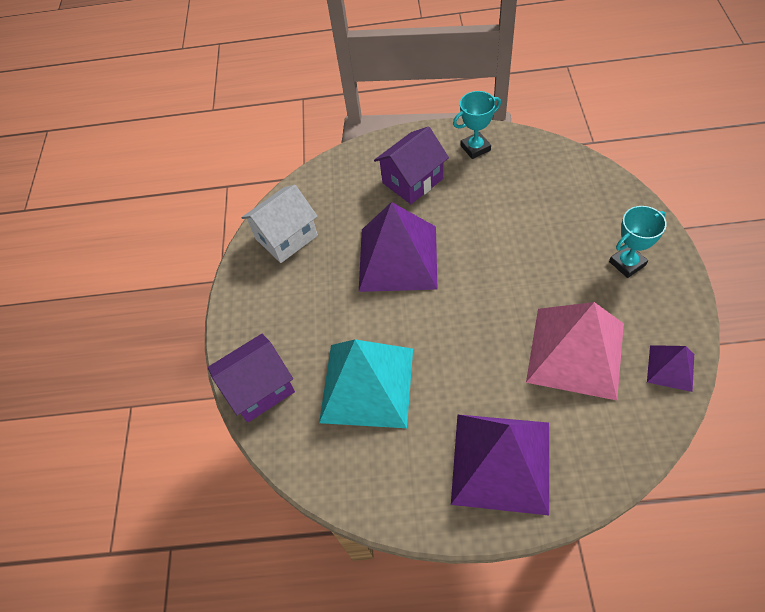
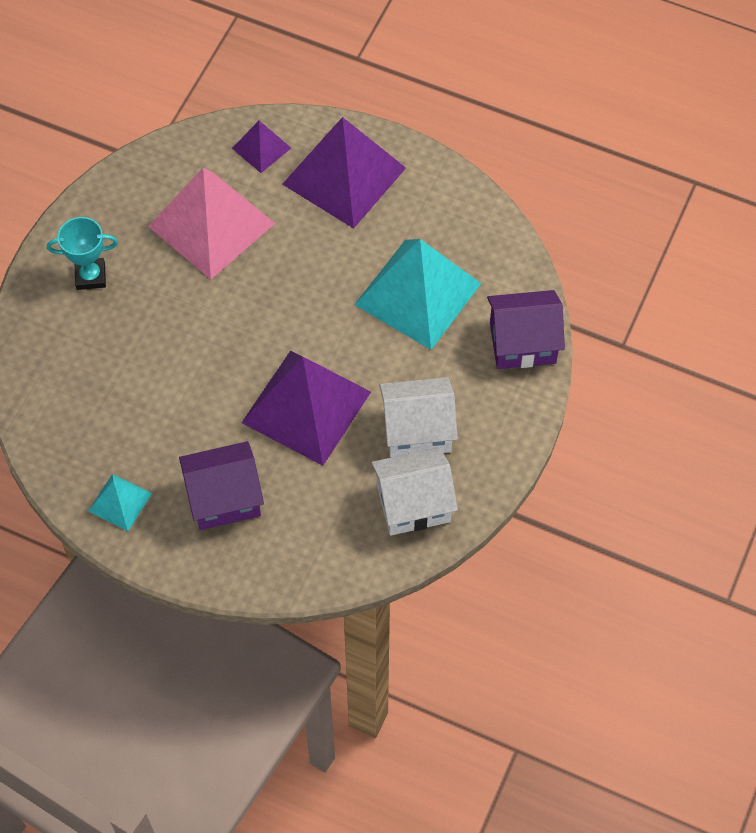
camera: 160 degrees left, 5 degrees up
(309, 282) = (417, 430): none -> white house
(475, 148) = (119, 502): turquoise trophy -> turquoise pyramid
(670, 368) = (145, 172): purple pyramid -> purple pyramid (261, 148)

